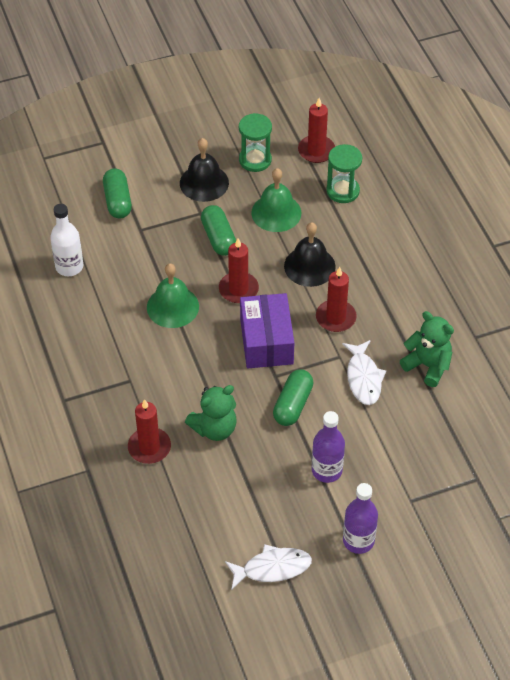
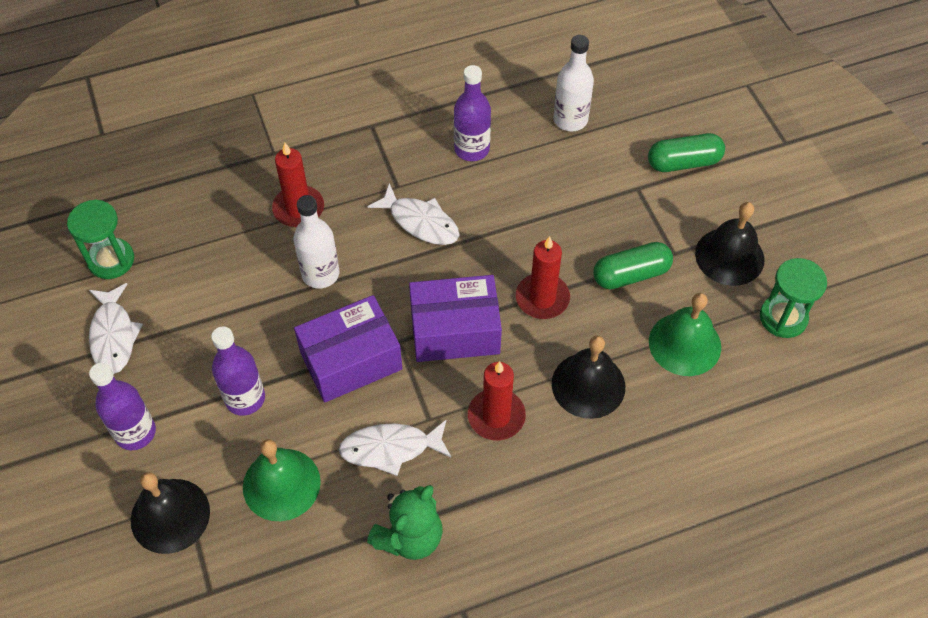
camera: 90 degrees right, 5 degrees up
(94, 331) = (472, 149): none -> purple bottle
(166, 364) = (420, 222): none -> white fish
(172, 307) = (511, 226): green bell -> green bell (281, 484)
(214, 428) = (320, 274): green teddy bear -> white bottle
(293, 404) = (351, 361): green capsule -> purple box
(316, 151) = (816, 398): red candle -> none
(342, 191) = (738, 433): green hourglass -> green hourglass (111, 260)
(423, 509) = (170, 515): none -> black bell

